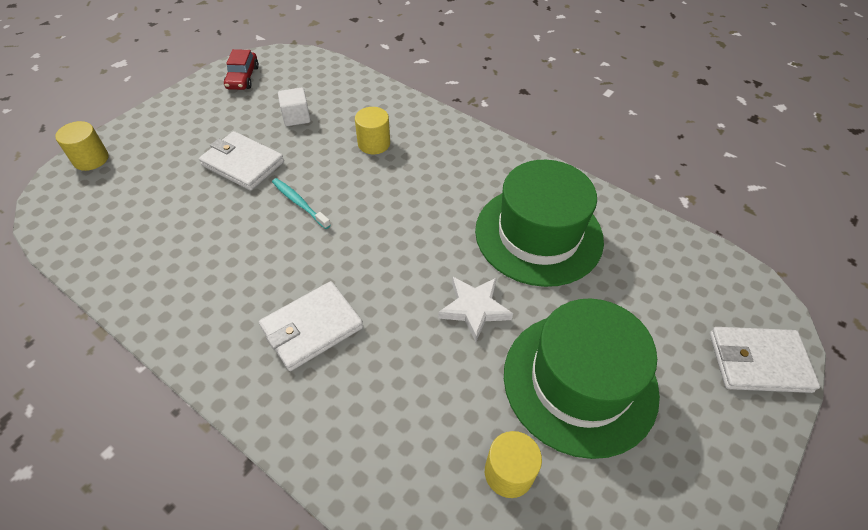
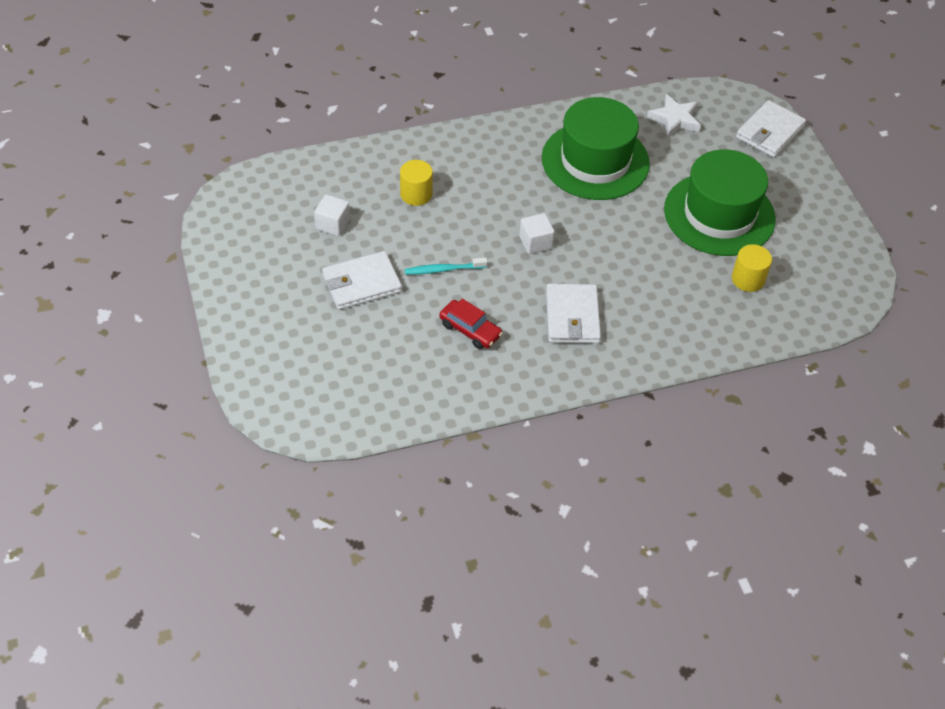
camera: 55 degrees left, 0 degrees up
(91, 159) = (254, 380): yellow cylinder -> none
(242, 77) = (234, 234): red car -> red car (470, 330)
(388, 247) = (535, 242): none -> white cube
(474, 309) = (627, 229): white star -> white star (674, 119)

